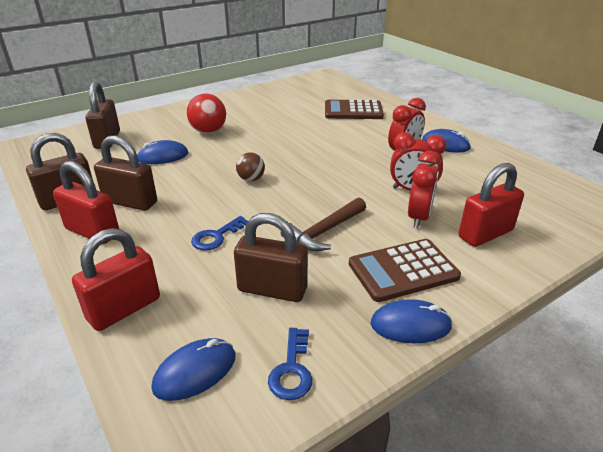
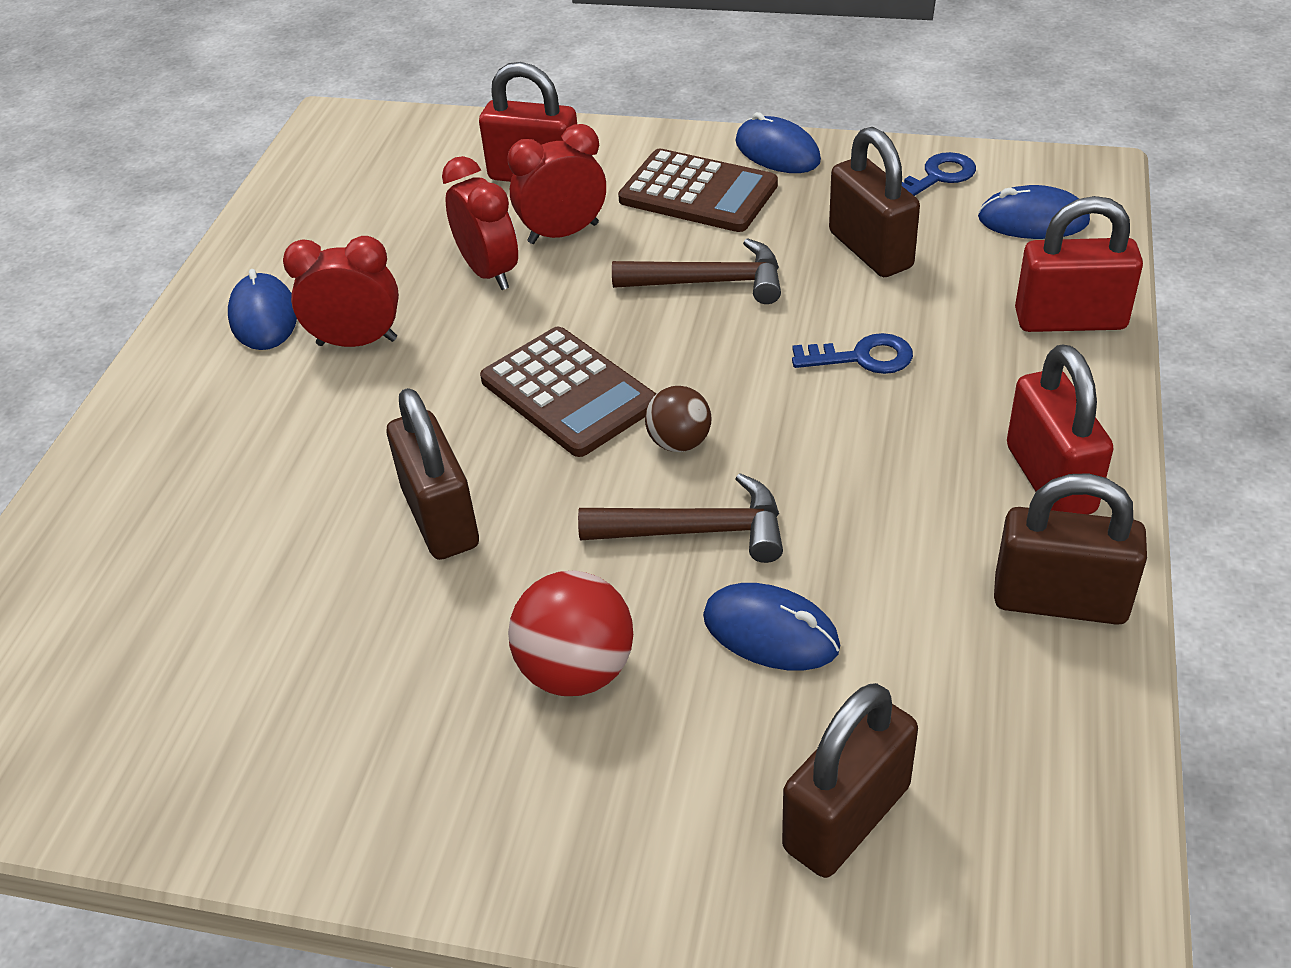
camera: 130 degrees left, 10 degrees up
(130, 202) = (942, 516): brown padlock -> brown padlock (440, 518)
(213, 164) = (696, 531): none -> brown hammer
(353, 111) = (190, 521): brown calculator -> brown calculator (569, 392)

